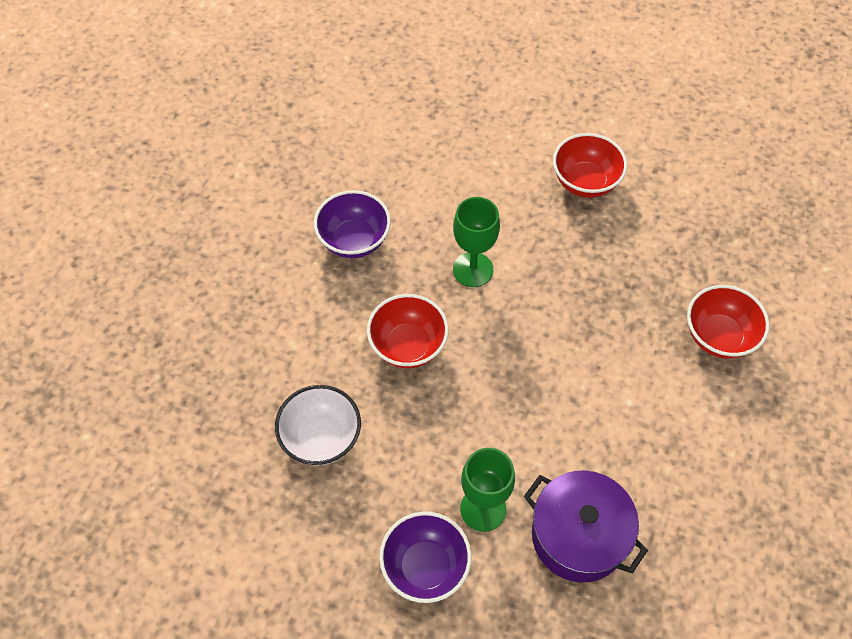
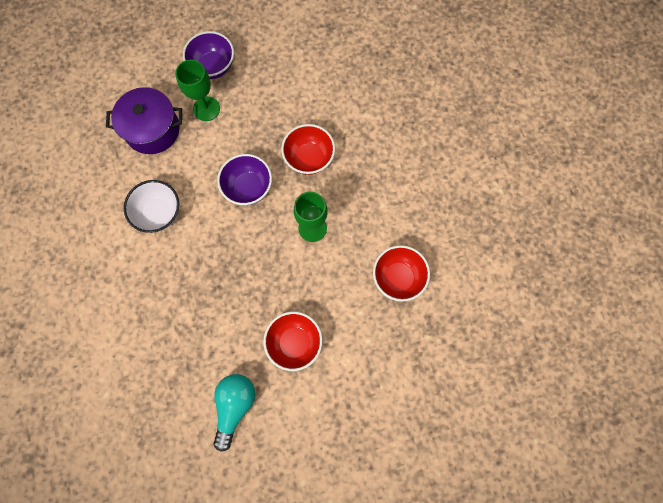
camera: 140 degrees right, 15 degrees up
(321, 438) = (309, 83): white bowl -> white bowl (159, 213)
(354, 240) = (392, 194): purple bowl -> purple bowl (248, 187)
(690, 172) = (234, 406): none -> turquoise light bulb
(718, 336) = (146, 293): red bowl -> red bowl (398, 277)

